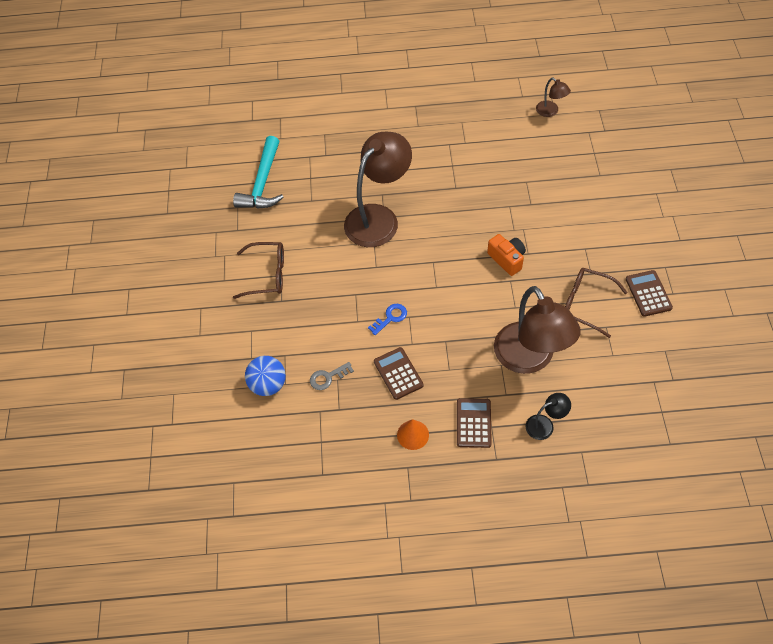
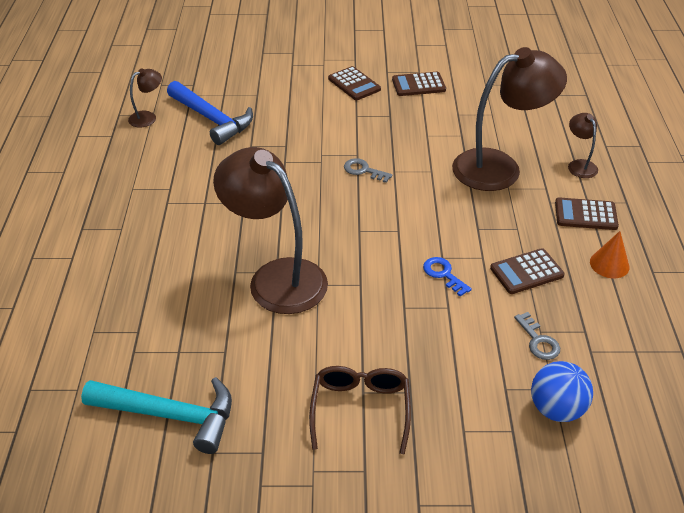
camera: 90 degrees left, 15 degrees down
(507, 259) = (363, 170): orange camera -> grey key
(545, 425) = (579, 165): black lamp -> brown lamp
(556, 151) = (212, 119): none -> blue hammer
(586, 304) = (429, 123): brown glasses -> none
(635, 242) = (354, 84): none -> brown calculator

